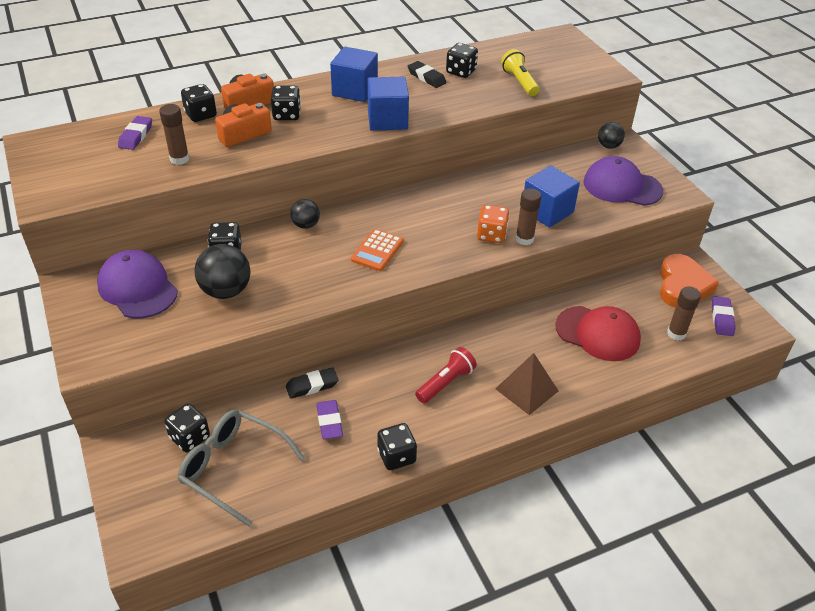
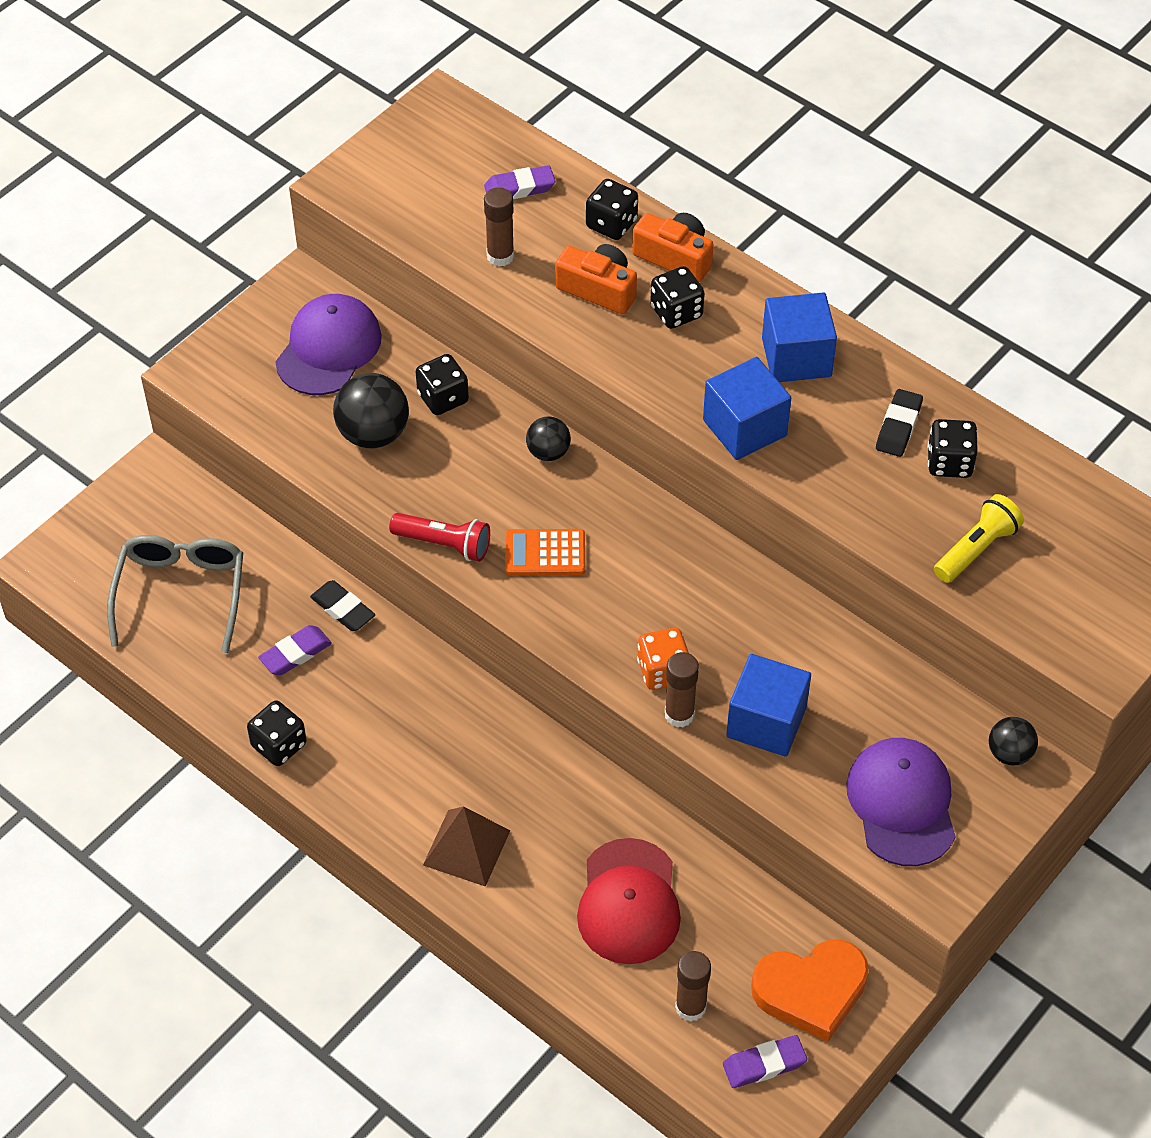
camera: 65 degrees right, 10 degrees up
(190, 438) = (201, 530): black dice -> none
(446, 383) = (427, 750): red flashlight -> red flashlight (444, 544)

